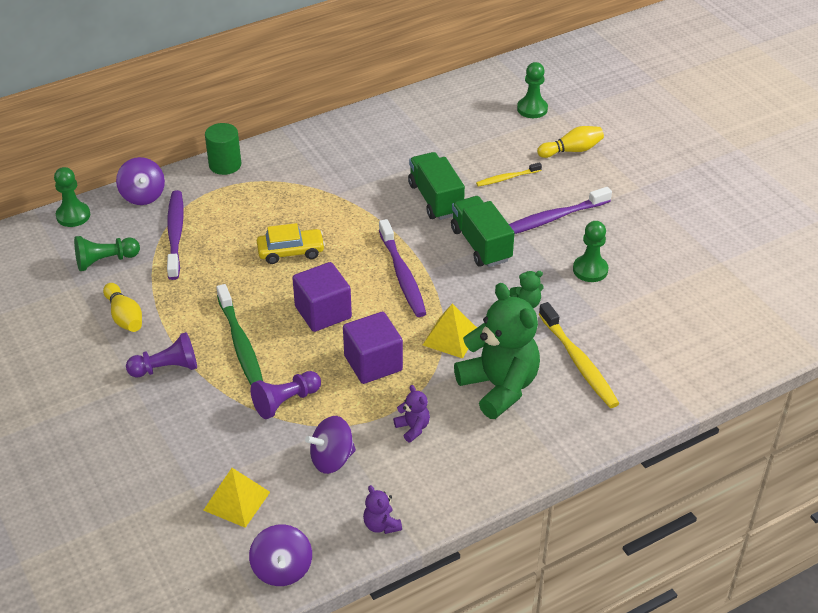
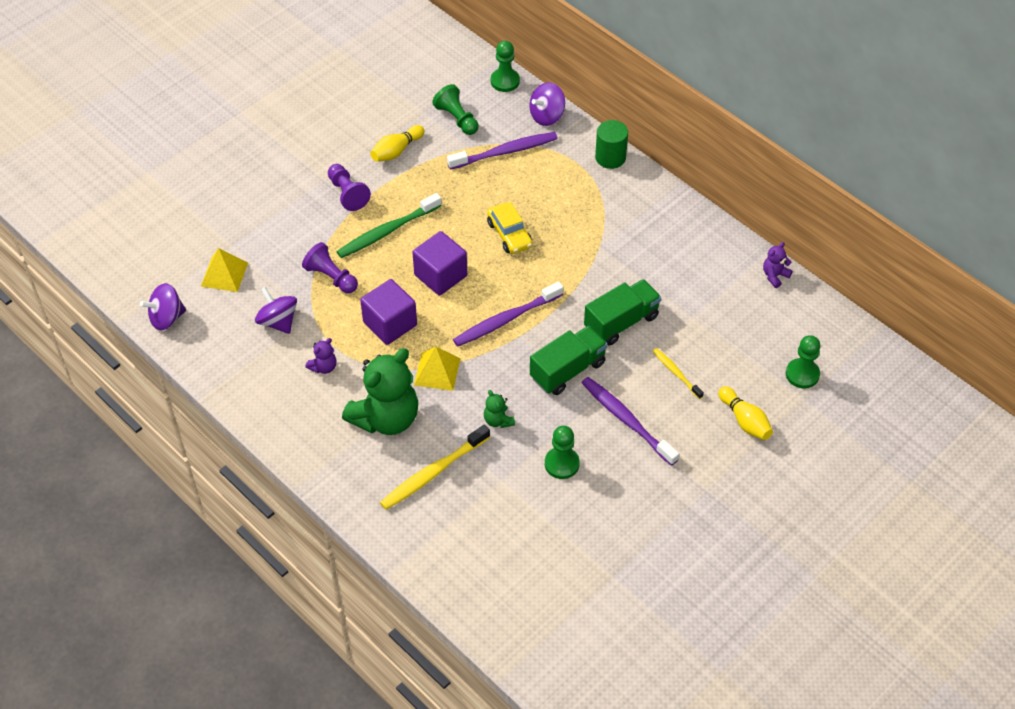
camera: 75 degrees right, 10 degrees up
(381, 525) = (219, 368): purple teddy bear -> purple teddy bear (774, 276)

